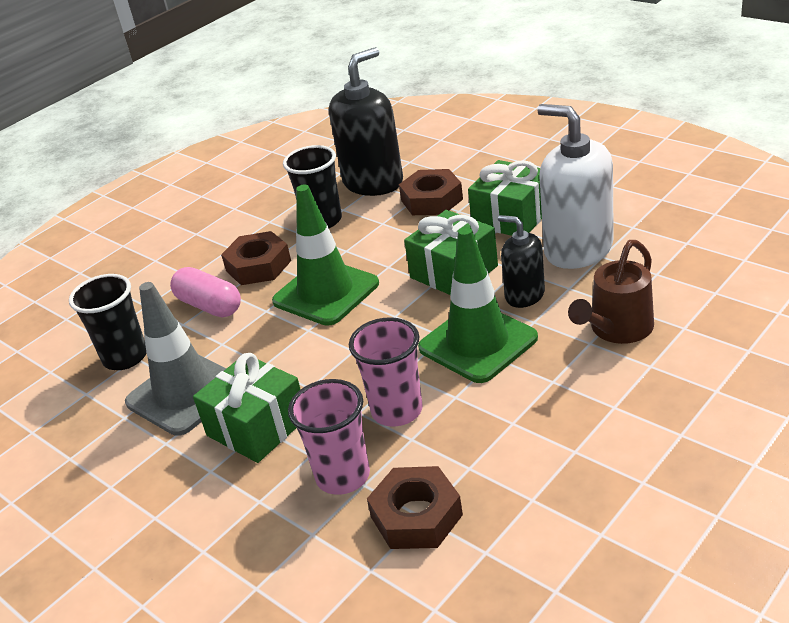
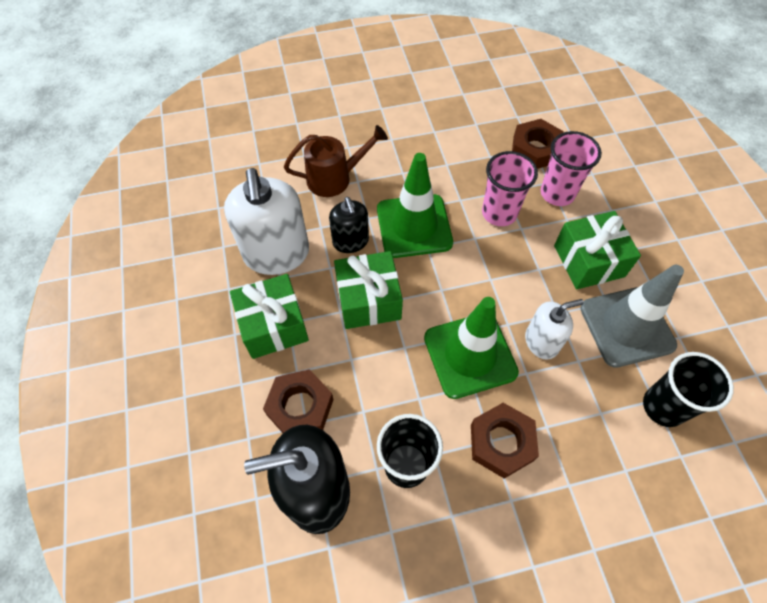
camera: 150 degrees left, 25 degrees up
(209, 305) = (569, 419): pink capsule -> none
(266, 336) = (541, 342): none -> white soap dispenser

